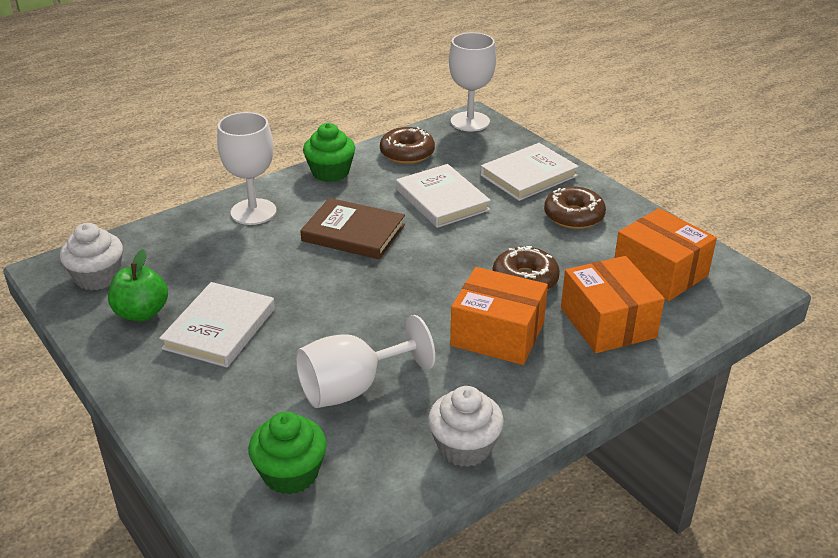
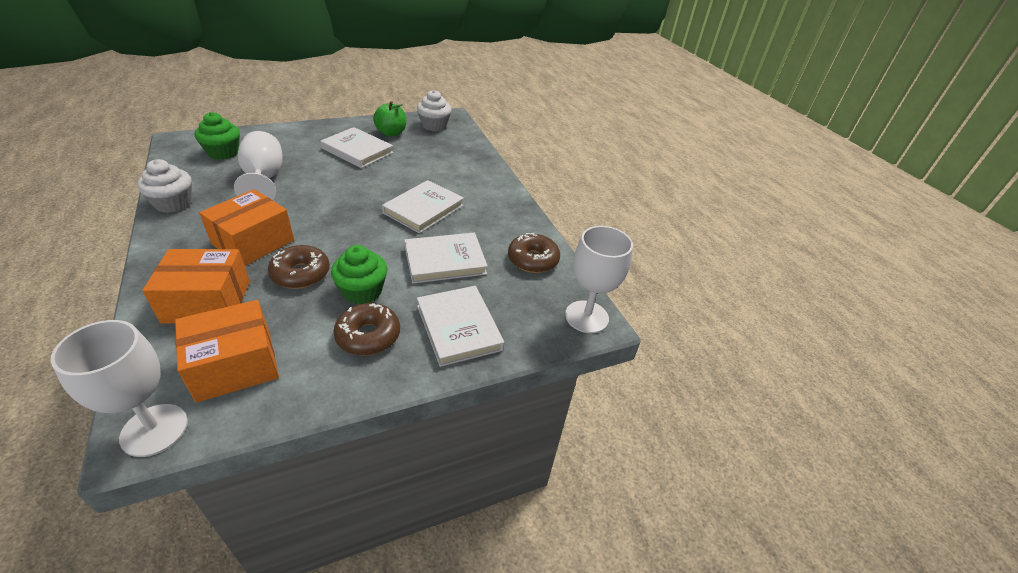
camera: 100 degrees right, 5 degrees up
(253, 212) = (475, 177): white goblet -> white goblet (154, 430)
(330, 172) = (516, 215): green cupcake -> green cupcake (362, 291)
(353, 233) = (423, 209): brown book -> white book

